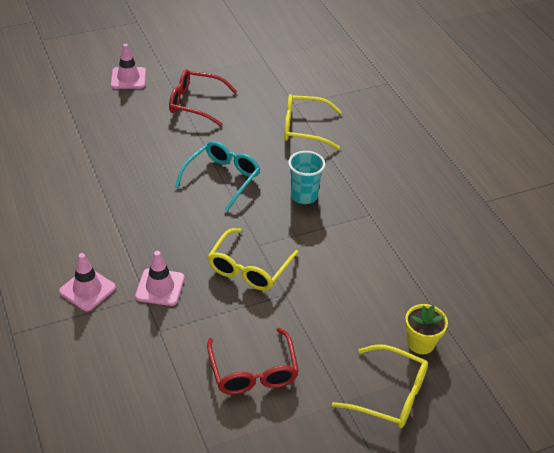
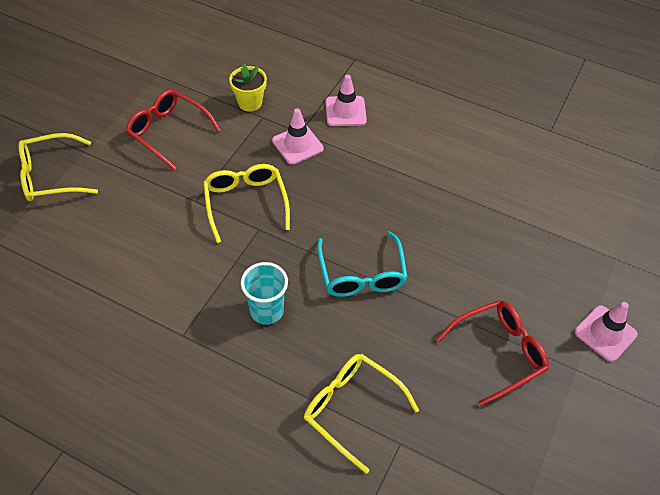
camera: 140 degrees right, 10 degrees up
(304, 128) = (351, 409): yellow glasses -> yellow glasses turned 105 degrees counterclockwise
(421, 343) = (48, 231): yellow flower pot -> yellow flower pot (250, 102)

